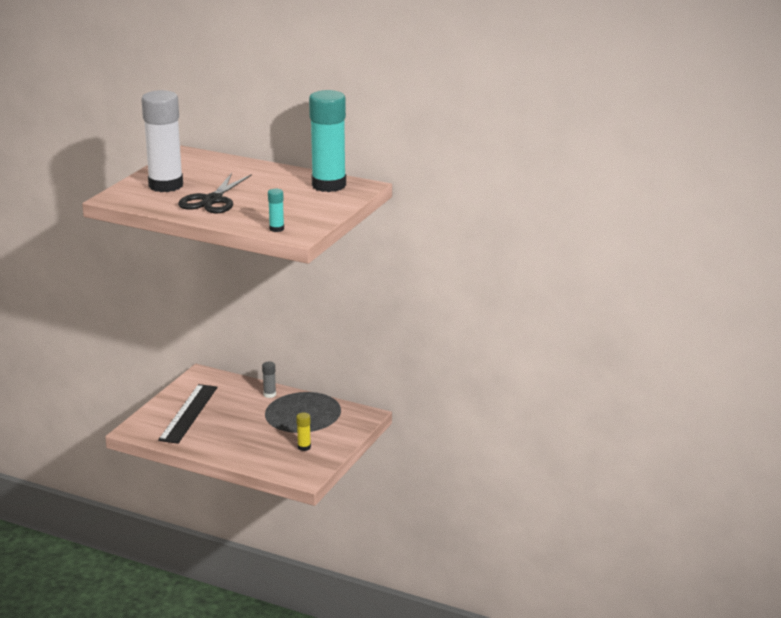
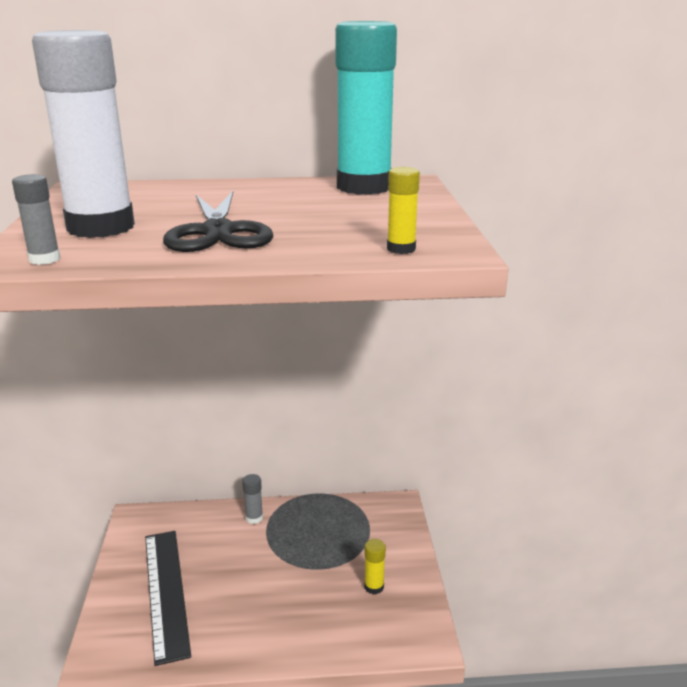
camera: 30 degrees left, 0 degrees up
(125, 199) = (44, 259): none -> grey glue stick
(276, 229) = (401, 249): turquoise glue stick -> yellow glue stick

